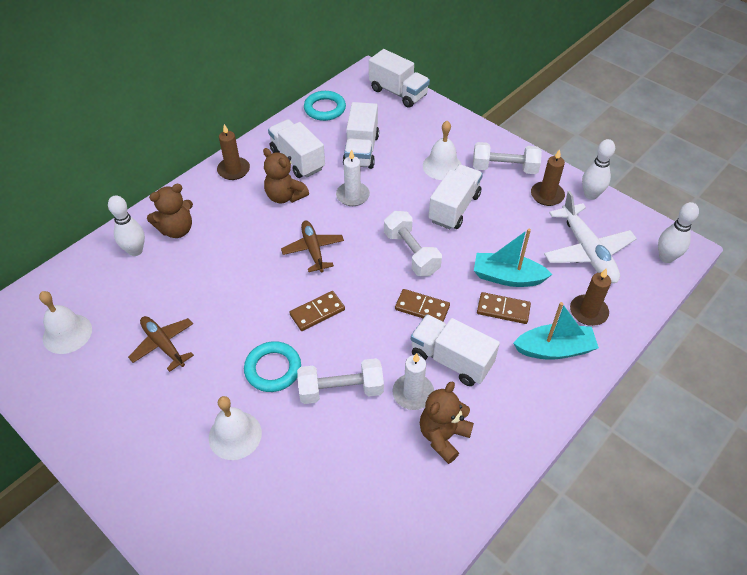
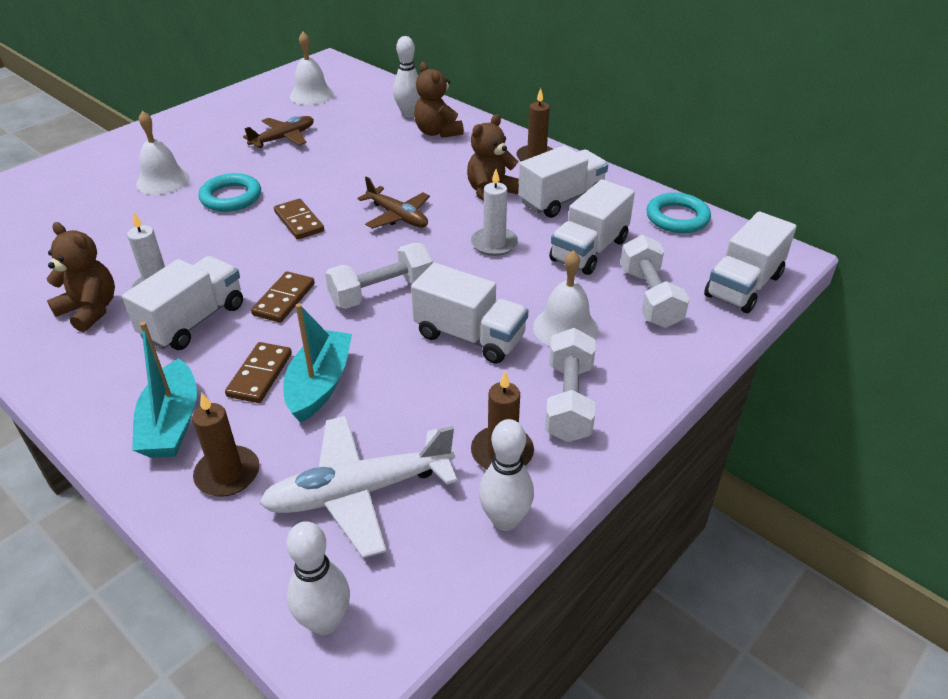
camera: 90 degrees right, 10 degrees down
(313, 250) = (397, 216): brown plane -> brown plane turned 60 degrees clockwise
(341, 390) = (186, 239): white dumbbell -> white dumbbell (649, 297)
(361, 150) = (589, 250): white truck -> white truck turned 60 degrees counterclockwise

